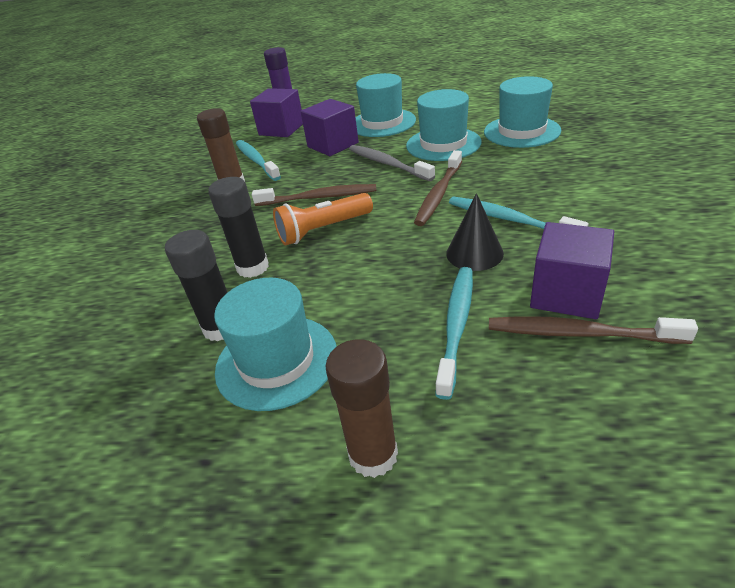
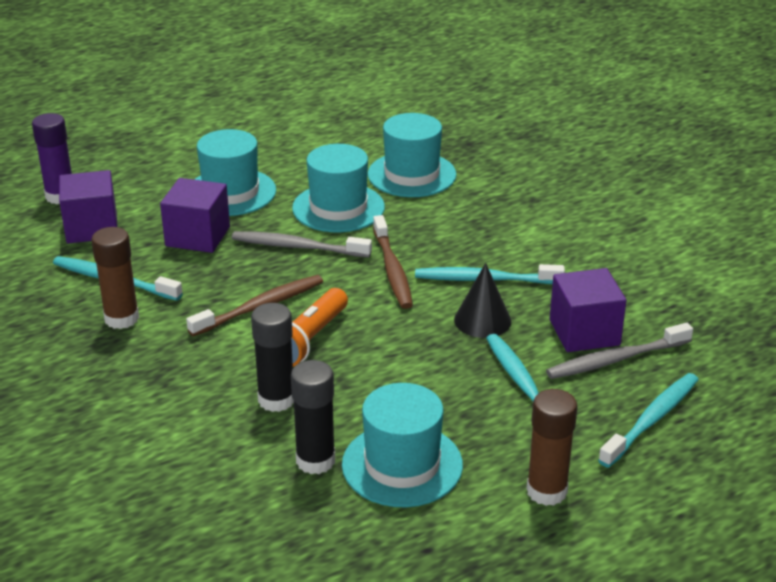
camera: 40 degrees left, 5 degrees down
(567, 421) = (651, 420): none -> turquoise toothbrush
(580, 333) = (616, 359): brown toothbrush -> grey toothbrush

